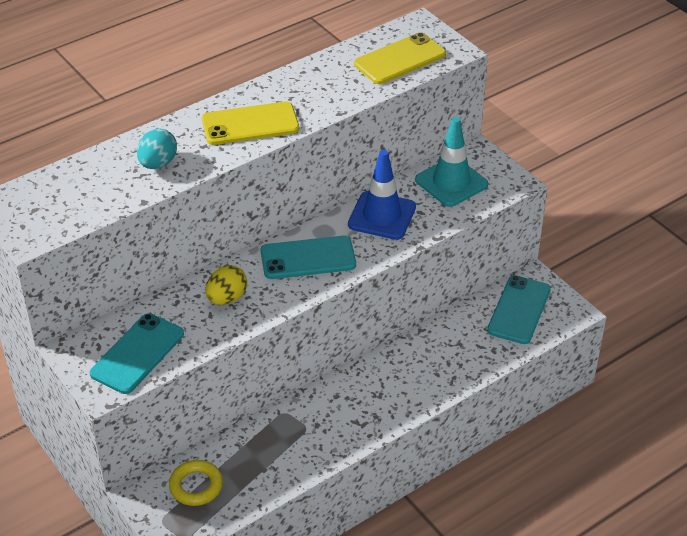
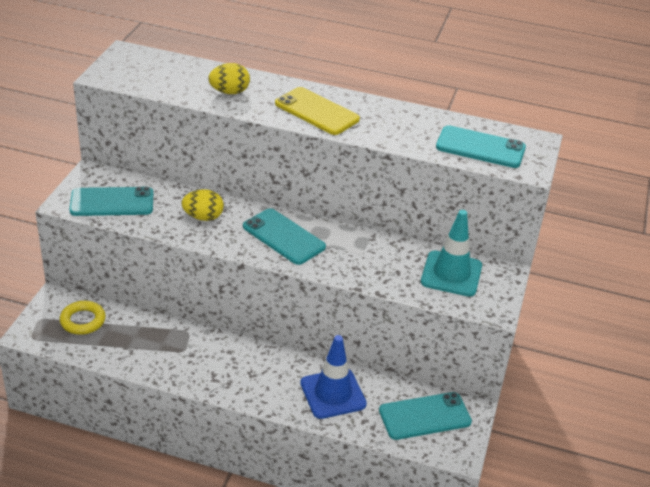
camera: 50 degrees right, 5 degrees down
(158, 163) = (229, 92): turquoise egg -> yellow egg
(382, 216) = (370, 254): blue traffic cone -> blue traffic cone (333, 394)
(400, 59) = (480, 148): yellow phone -> turquoise phone

